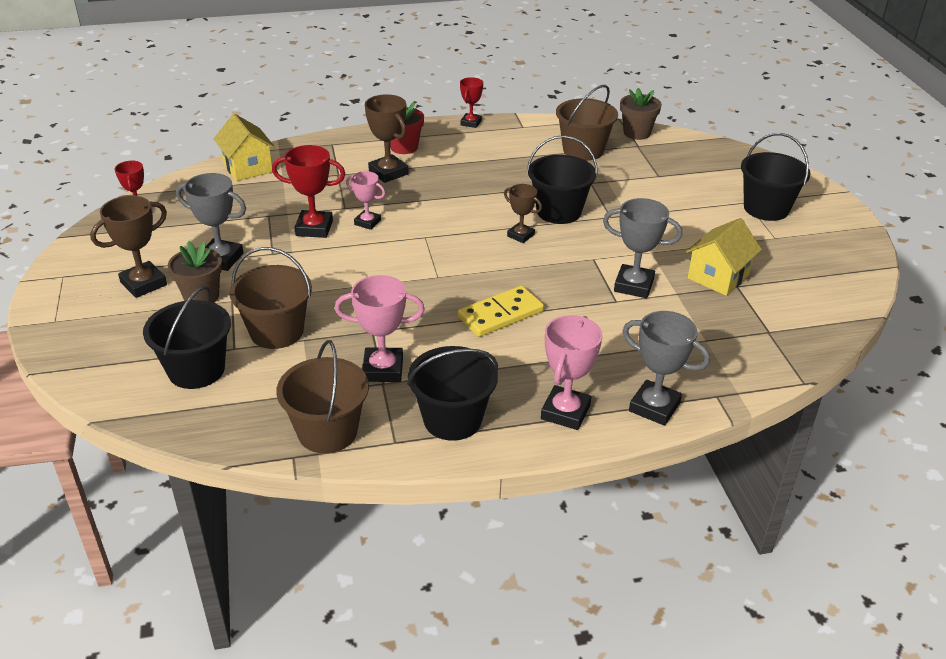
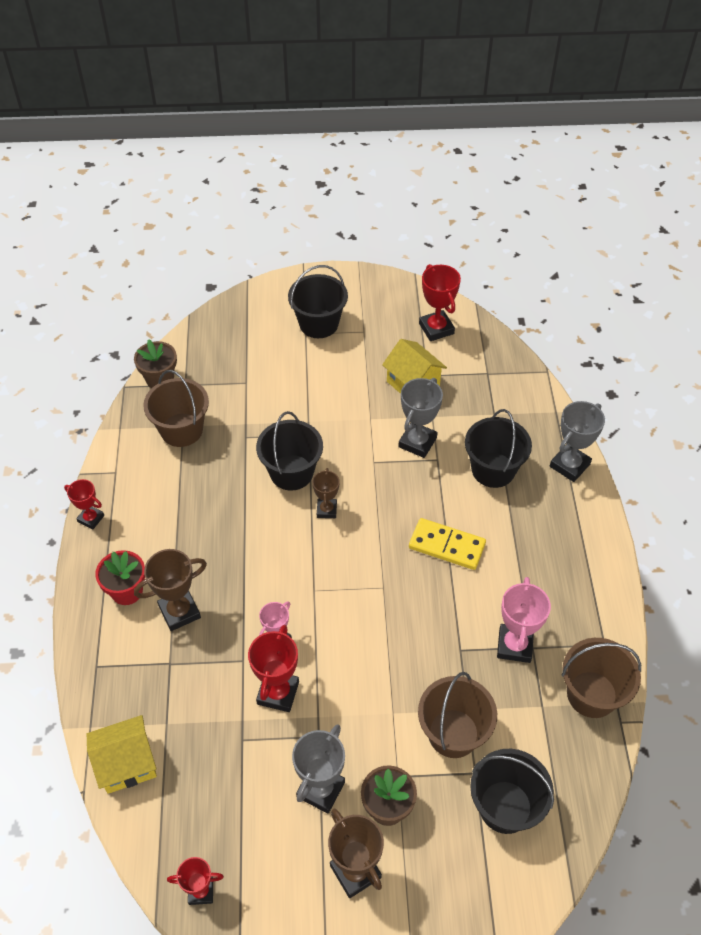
camera: 80 degrees left, 15 degrees up
(452, 419) = (579, 600): black bucket -> black bucket (493, 470)
(500, 314) = (447, 546): yellow domino -> yellow domino turned 45 degrees counterclockwise
(520, 235) = (326, 510): brown trophy -> brown trophy turned 45 degrees counterclockwise
(565, 412) = (573, 522): pink trophy -> none
(815, 288) = (436, 328): none -> red trophy

